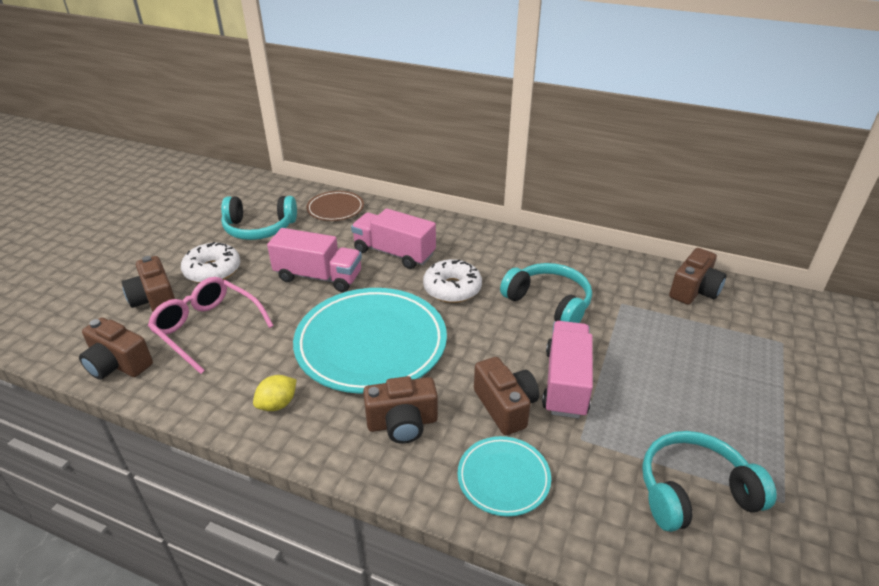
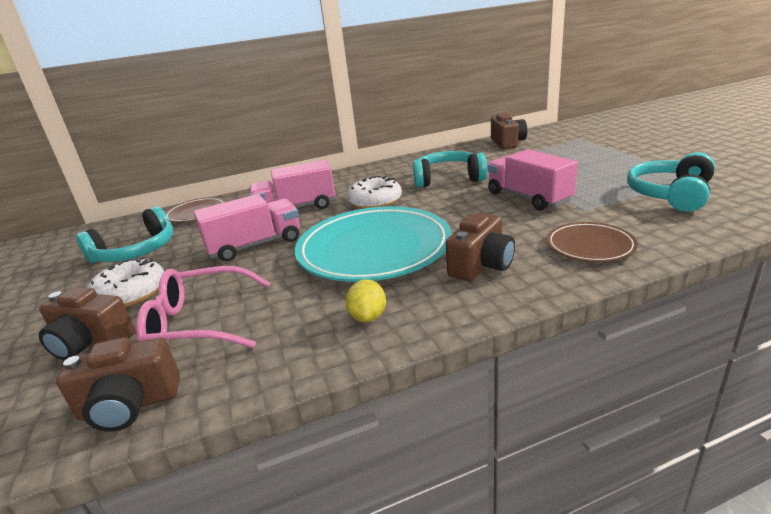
camera: 40 degrees left, 10 degrees down
(503, 478) = (590, 246): turquoise plate -> brown plate
(505, 406) = (521, 222): brown camera -> none

